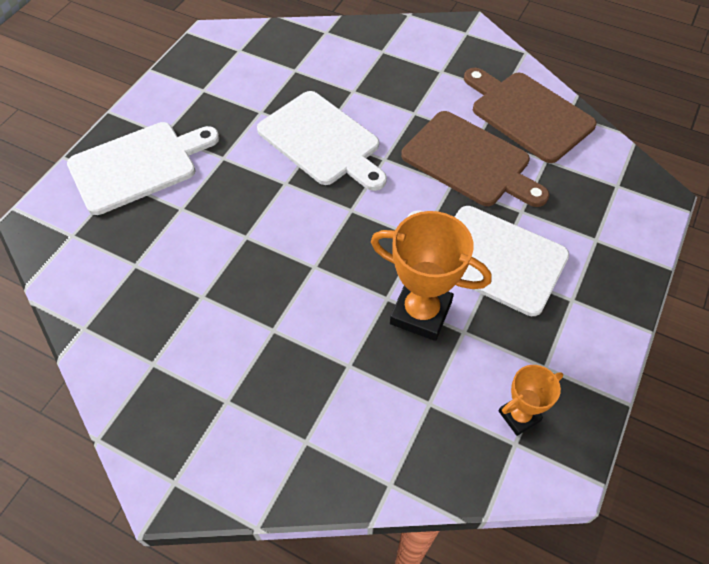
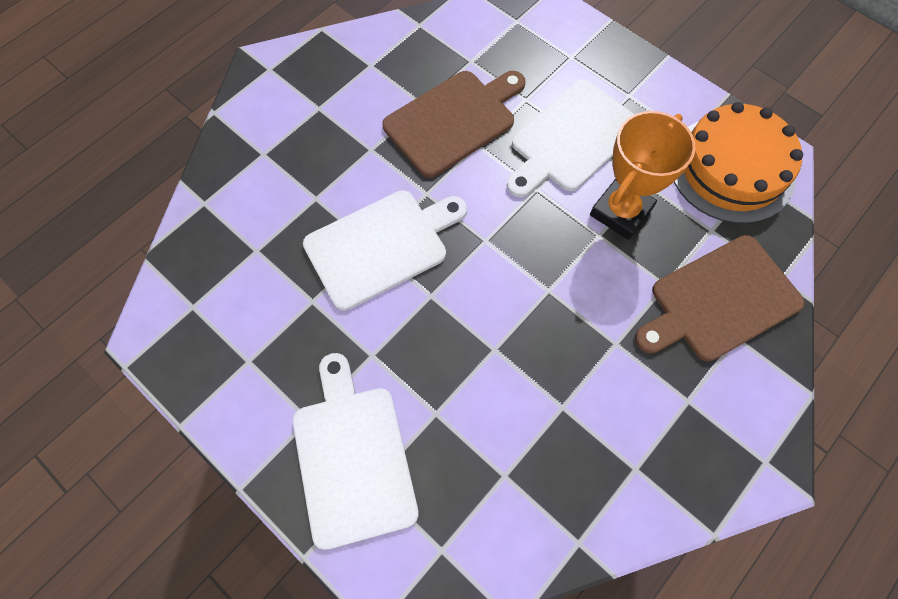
camera: 75 degrees left, 10 degrees up
(519, 416) = (731, 168): orange trophy -> orange cake
(528, 114) = (408, 55): brown cutting board -> brown cutting board (720, 300)

